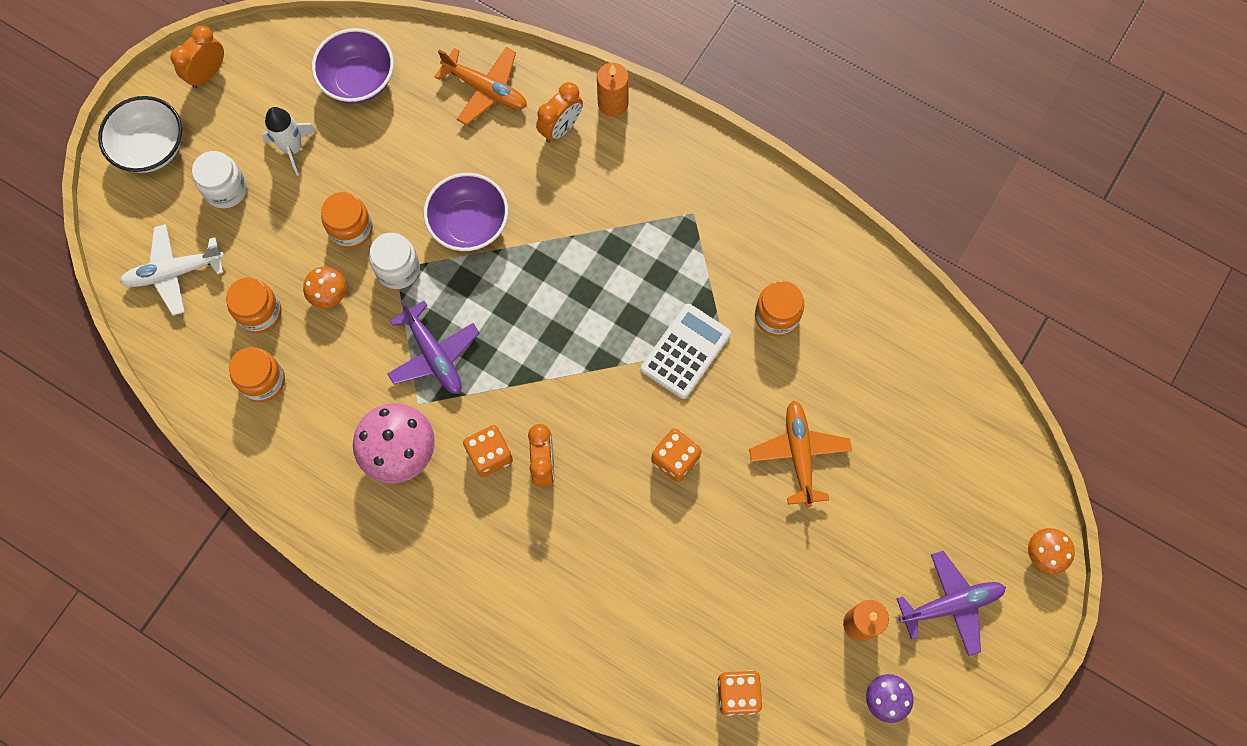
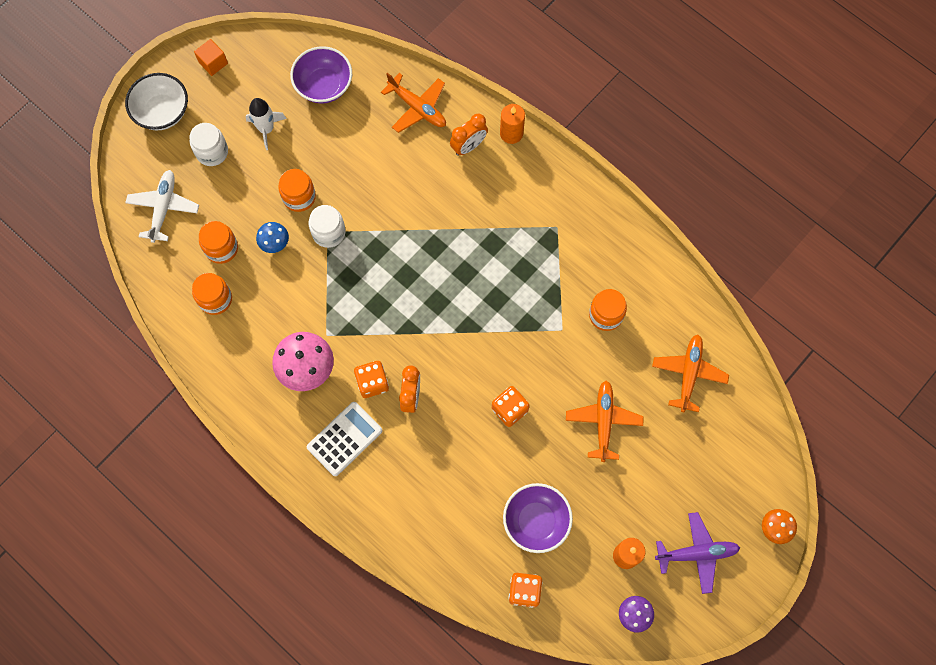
camera: 10 degrees right, 0 degrees up
(174, 272) = (164, 208): white plane -> white plane turned 105 degrees clockwise
(208, 73) = (213, 63): orange clock -> orange cube
(329, 295) = (275, 243): orange mushroom -> blue mushroom
(434, 355) = (344, 301): purple plane -> none
(469, 224) = (387, 208): purple bowl -> purple bowl (536, 521)
(685, 351) = (532, 330): white calculator -> white calculator (344, 439)
(897, 373) = (688, 373): none -> orange plane

